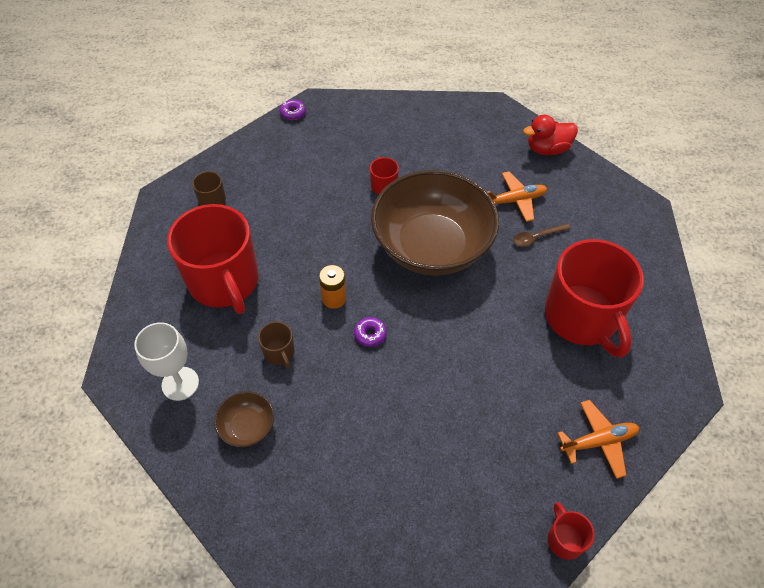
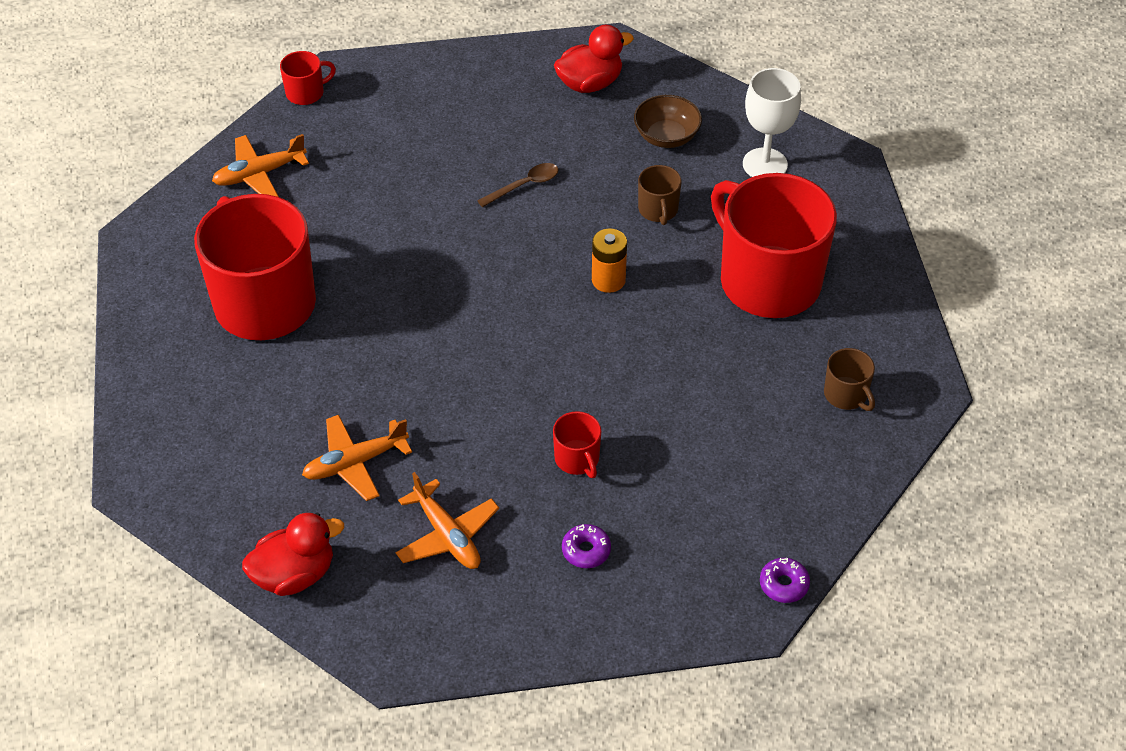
camera: 170 degrees right, 5 degrees down
(279, 352) = (658, 210): brown mug -> brown mug turned 150 degrees counterclockwise
(295, 504) = (590, 83): none -> red duck
(370, 334) = (548, 244): purple donut -> purple donut (586, 550)
(432, 246) = (483, 370): brown bowl -> none
(463, 157) = (447, 535): none -> orange plane
(536, 237) = (321, 406): brown spoon -> brown spoon (524, 185)
(564, 539) = (306, 93): red mug -> red mug turned 90 degrees counterclockwise

